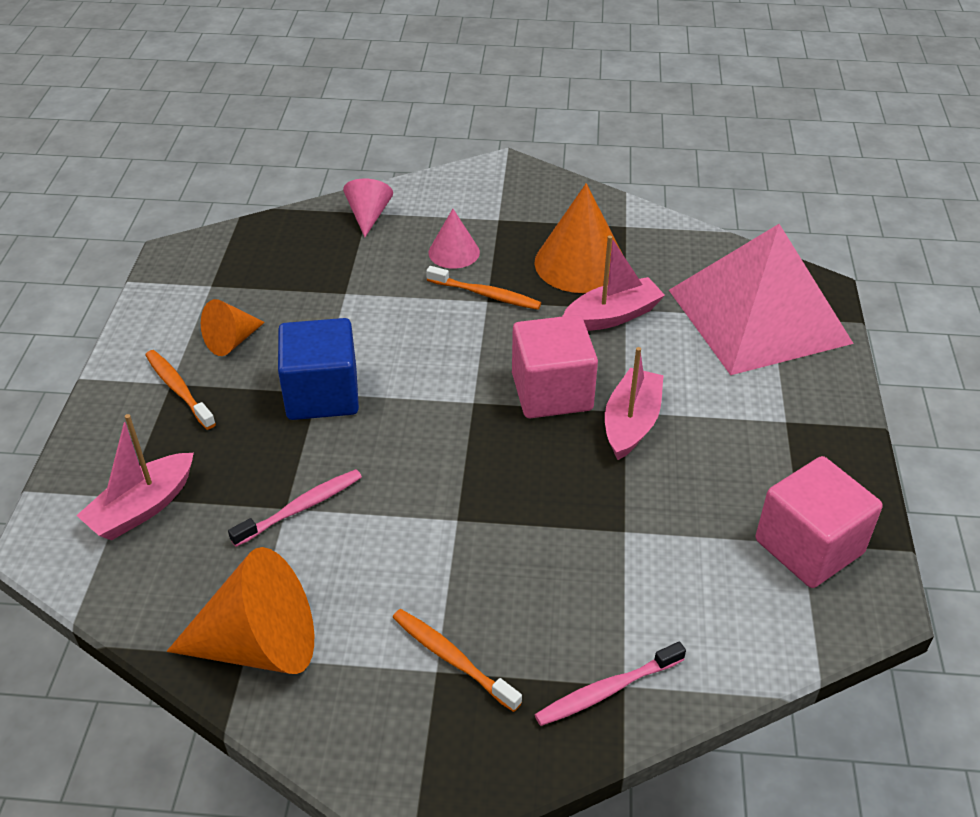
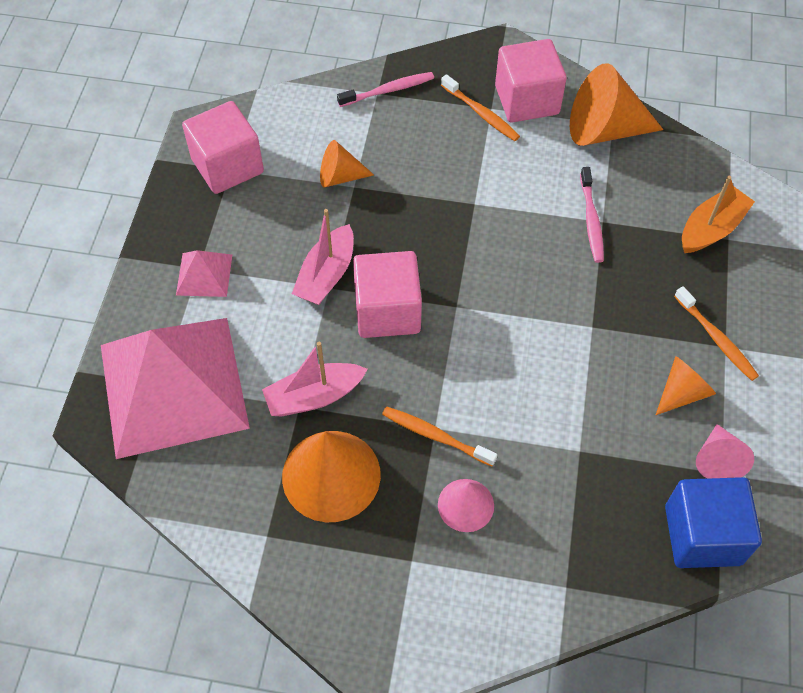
camera: 175 degrees left, 15 degrees up
(142, 507) = (711, 229): pink boat -> orange boat
(301, 508) = (591, 220): pink toothbrush -> pink toothbrush turned 60 degrees counterclockwise
(322, 394) = (588, 323): blue cube -> blue cube (702, 535)
(368, 216) = (564, 579): pink cone -> pink cone (718, 460)
(378, 689) = (526, 100): none -> pink cube
(647, 542) = (340, 177): none -> orange cone
(776, 414) = (204, 274): none -> pink pyramid

